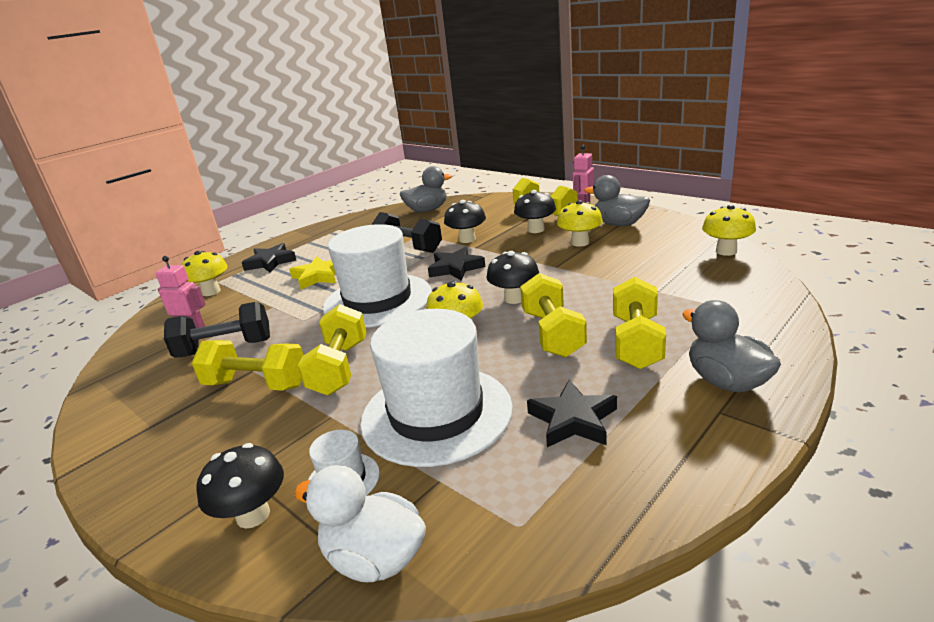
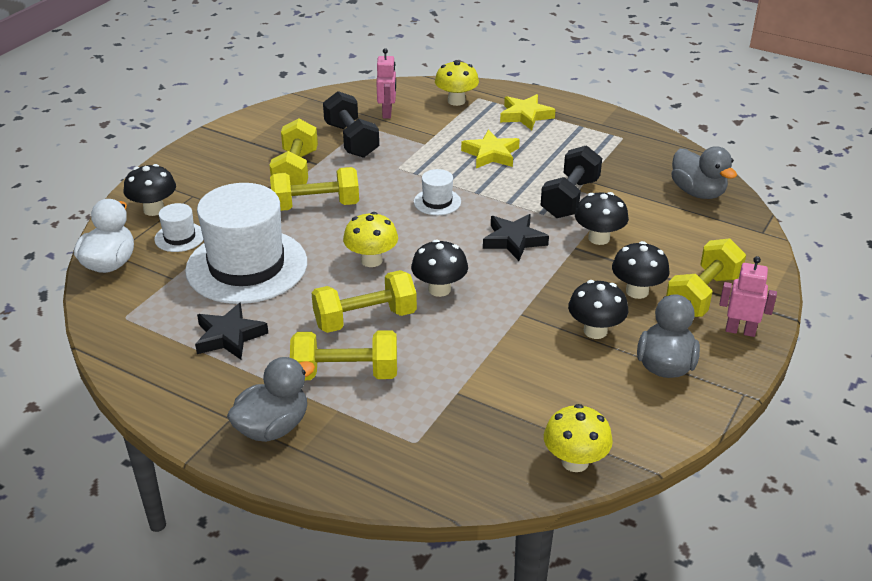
camera: 75 degrees right, 10 degrees up
(270, 262) = (525, 116): black star -> yellow star
(378, 300) = (437, 202): white hat -> white hat, size x0.43
(580, 242) = (595, 331): yellow mushroom -> black mushroom

